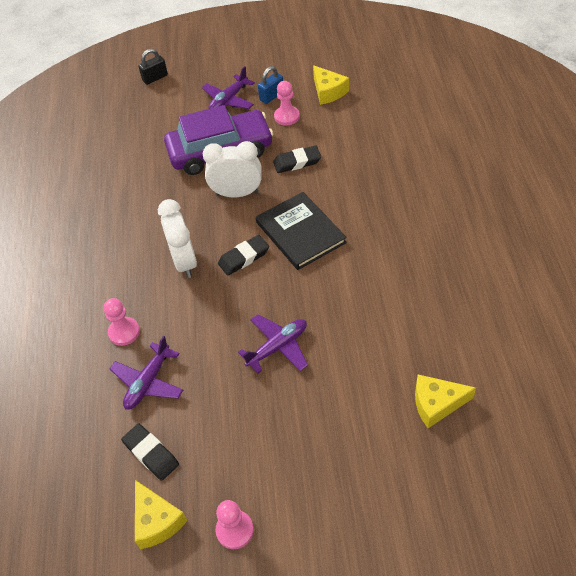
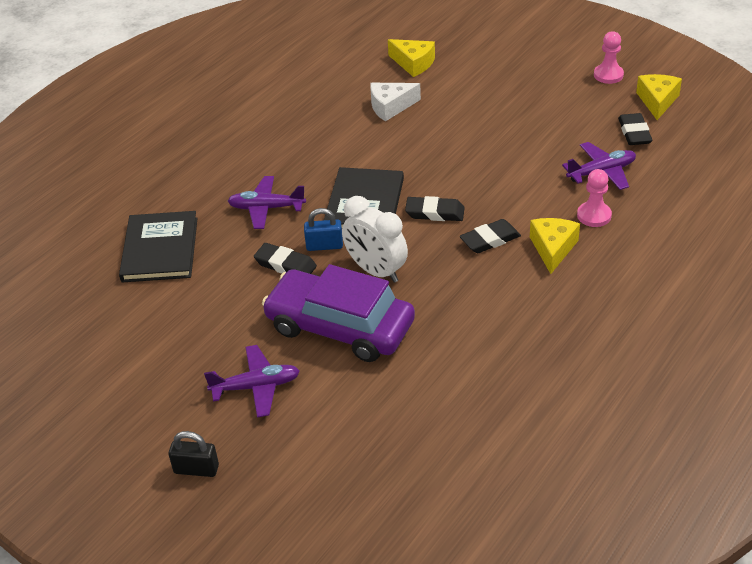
camera: 140 degrees left, 10 degrees down
(155, 78) = (297, 493): black padlock -> black padlock (196, 469)
(184, 262) = (490, 240): white clock -> black eraser
(271, 96) = (208, 357): blue padlock -> blue padlock (324, 246)
(277, 347) = (479, 141): purple plane -> purple plane (266, 208)
(287, 116) = (228, 320): pink pawn -> none
(328, 92) = (151, 320): yellow cheese -> yellow cheese (553, 248)
(384, 123) = (160, 249): none -> black book
(391, 334) = (390, 107): none -> white cheese

